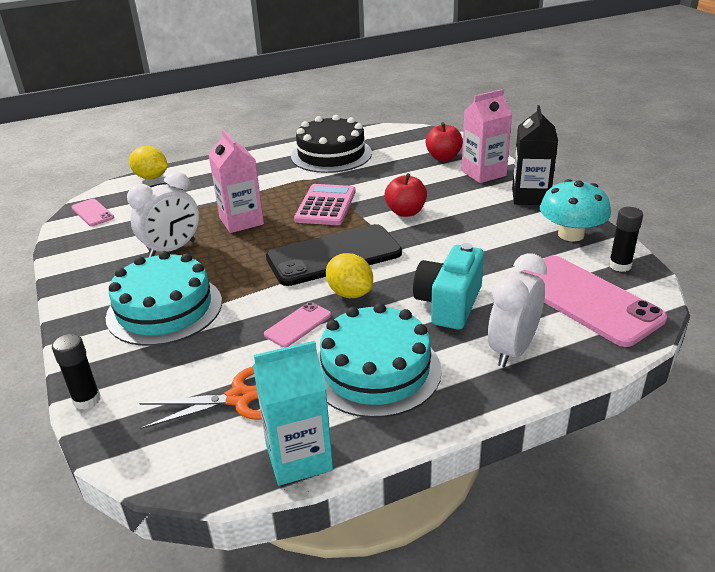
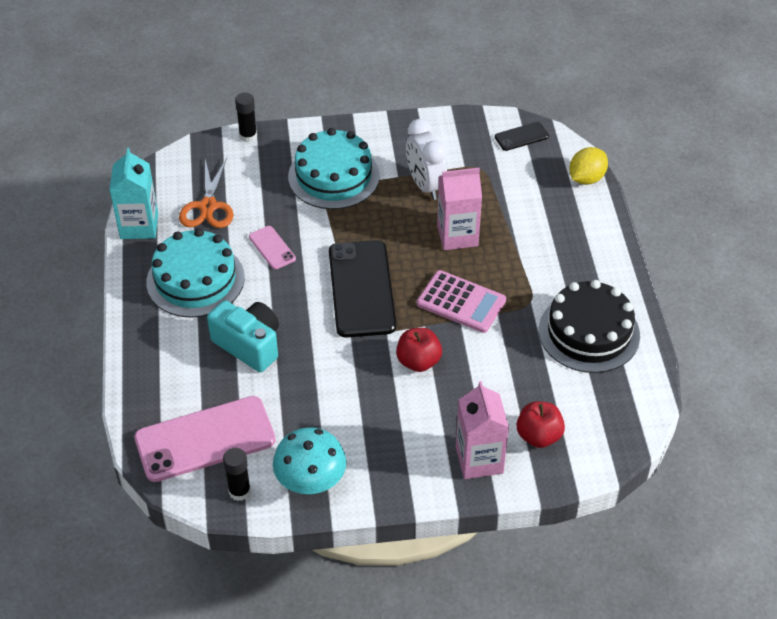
camera: 105 degrees right, 15 degrees up
(92, 213) = (521, 137): pink phone -> black phone
(350, 293) = (297, 287): yellow lemon -> none
(512, 350) = (172, 364): white clock -> none
(530, 197) = (403, 480): black carton -> none

